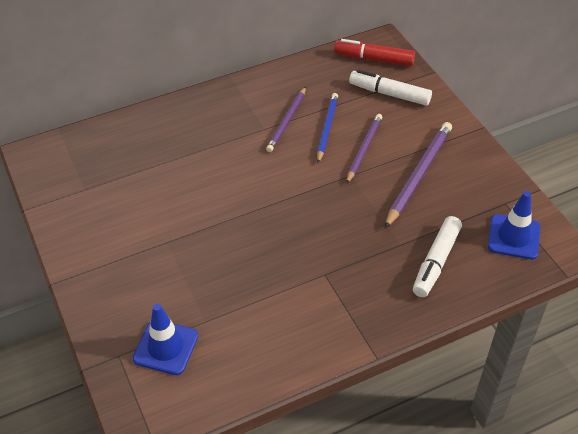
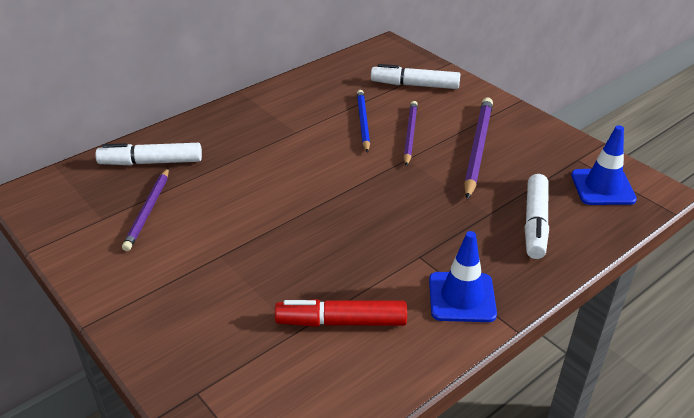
camera: 15 degrees left, 10 degrees down
(135, 140) = (151, 162): none -> white marker
(166, 347) = (256, 370): blue traffic cone -> blue traffic cone (462, 297)
(287, 121) = (318, 122): purple pencil -> purple pencil (148, 211)
(374, 59) = (386, 60): red marker -> red marker (341, 322)

